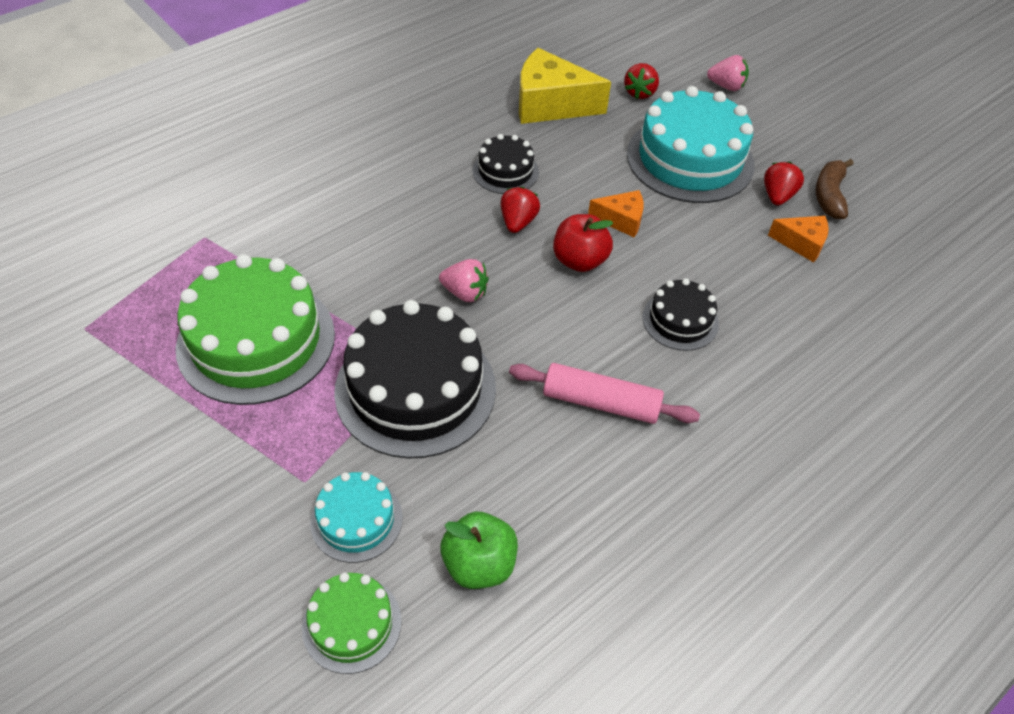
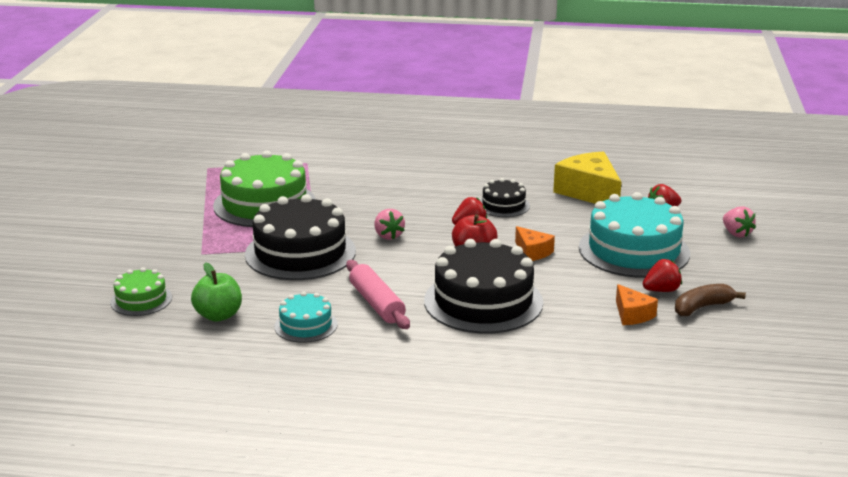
camera: 50 degrees right, 25 degrees down
(356, 520) = (199, 275): turquoise cake -> turquoise cake (306, 325)
(680, 320) = (483, 301): black cake -> black cake, size x1.96

